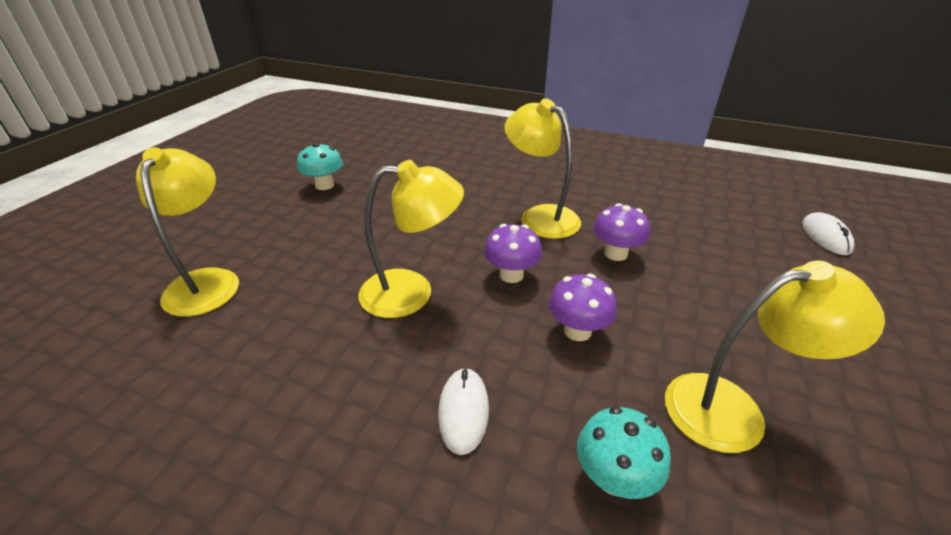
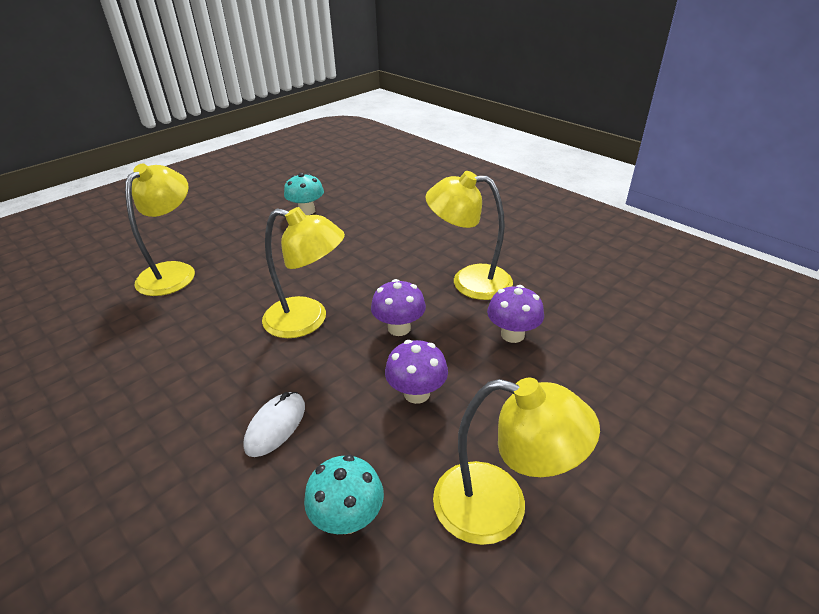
camera: 25 degrees right, 0 degrees up
(540, 216) = (469, 281): yellow lamp -> yellow lamp turned 60 degrees counterclockwise
(825, 236) = (775, 379): white mouse -> none

